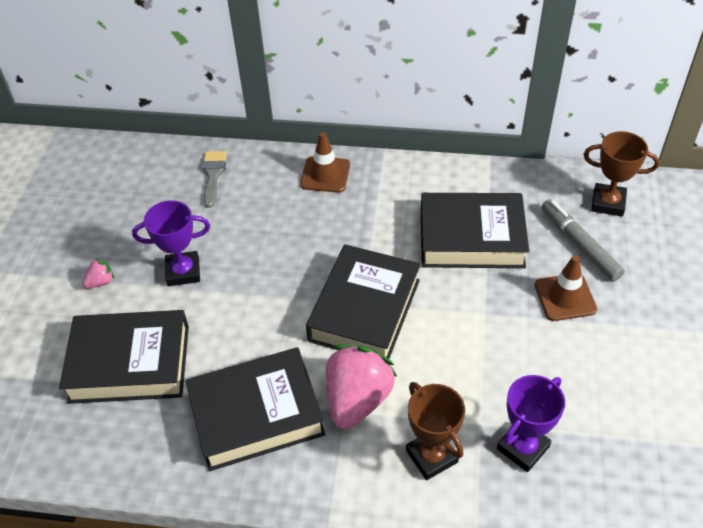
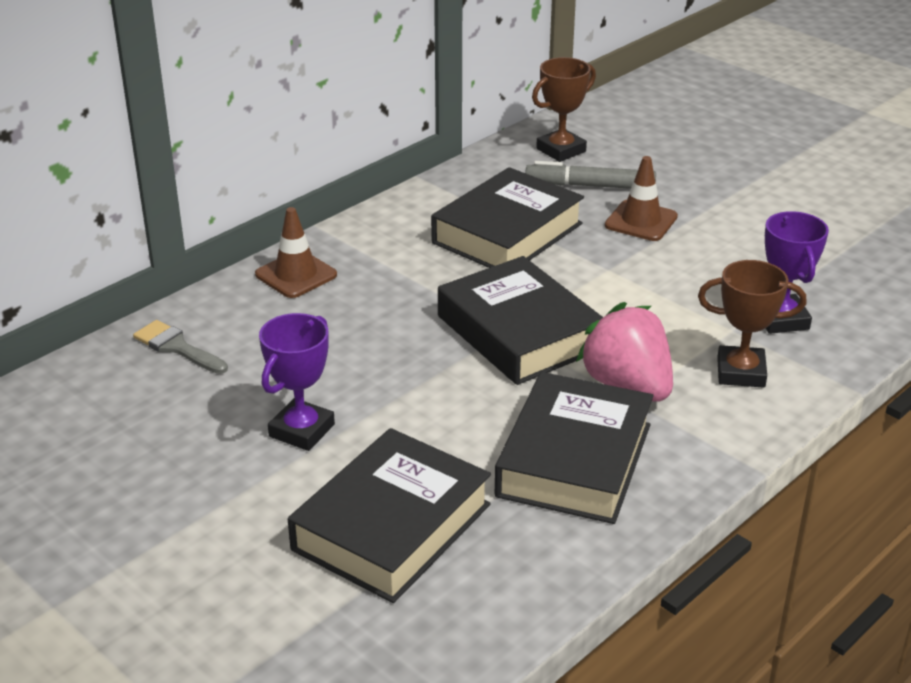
camera: 55 degrees left, 15 degrees down
(101, 282) = (228, 502): pink strawberry -> none

